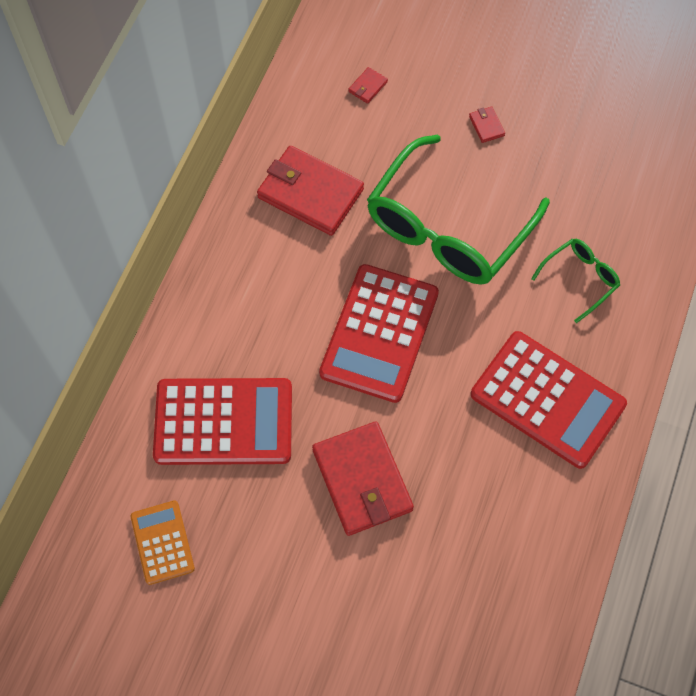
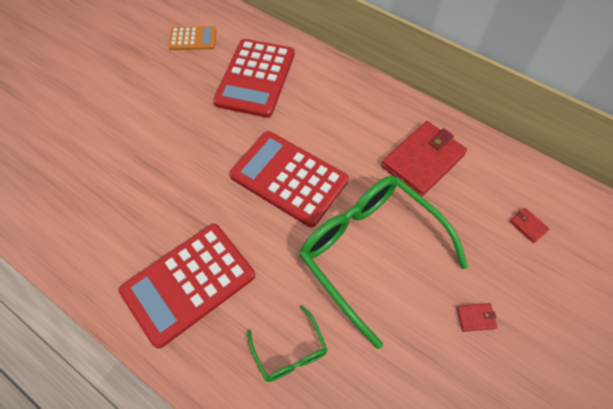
camera: 105 degrees right, 5 degrees down
(362, 480) = (182, 142): red wallet -> none

